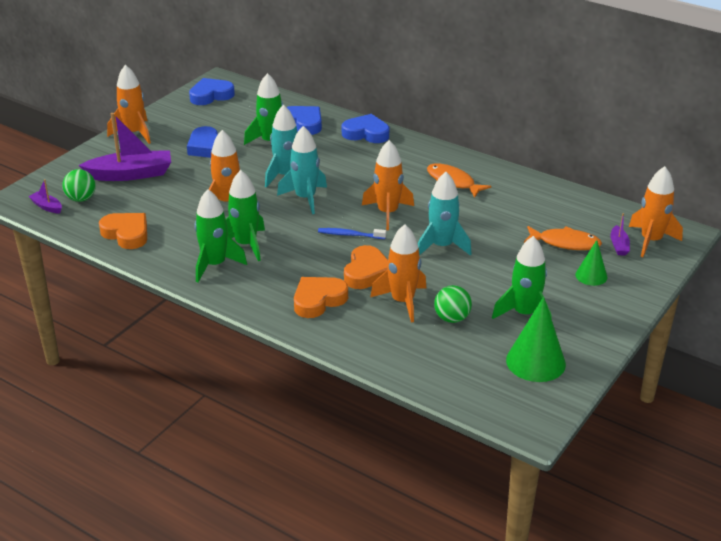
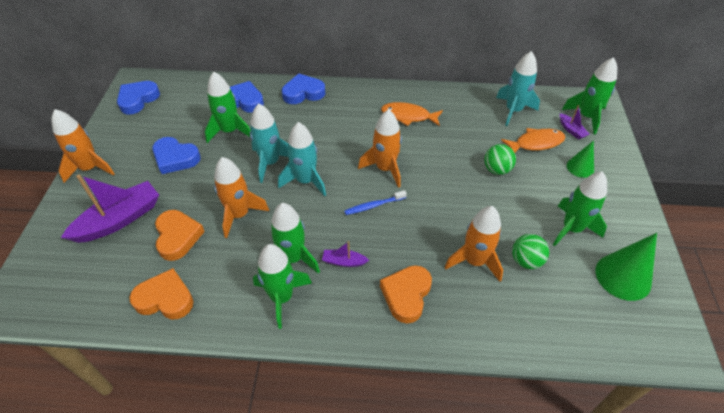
camera: 30 degrees left, 15 degrees up
(47, 206) = (52, 301): purple boat -> purple boat (344, 262)
(81, 199) = (85, 273): green ball -> green ball (496, 170)
(366, 272) = (420, 242): orange heart -> orange heart (178, 237)
(441, 246) = (454, 186): turquoise rocket -> turquoise rocket (513, 111)
(650, 241) = (586, 117): orange rocket -> green rocket

